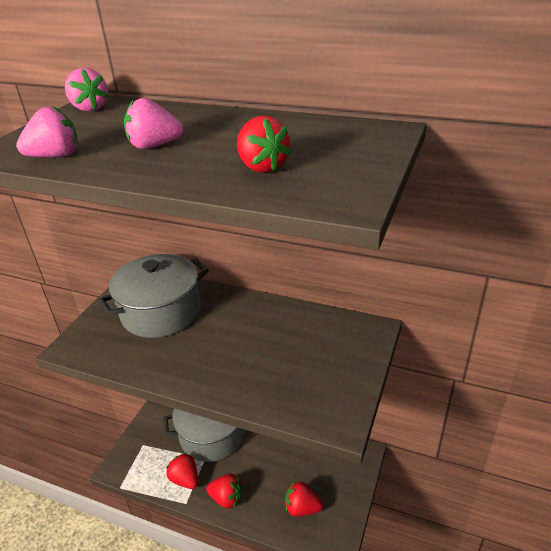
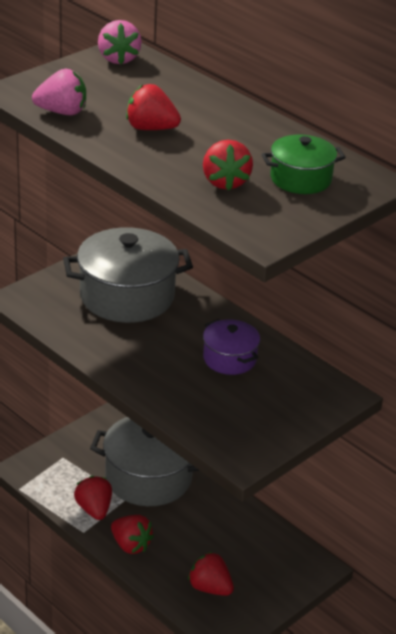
camera: 20 degrees right, 0 degrees up
(154, 146) = (151, 128): pink strawberry -> red strawberry
(271, 333) = (229, 359): none -> purple pot
(327, 145) = (300, 179): none -> green pot

